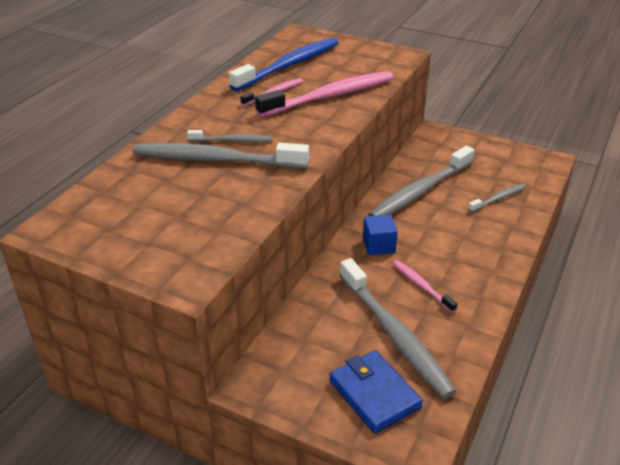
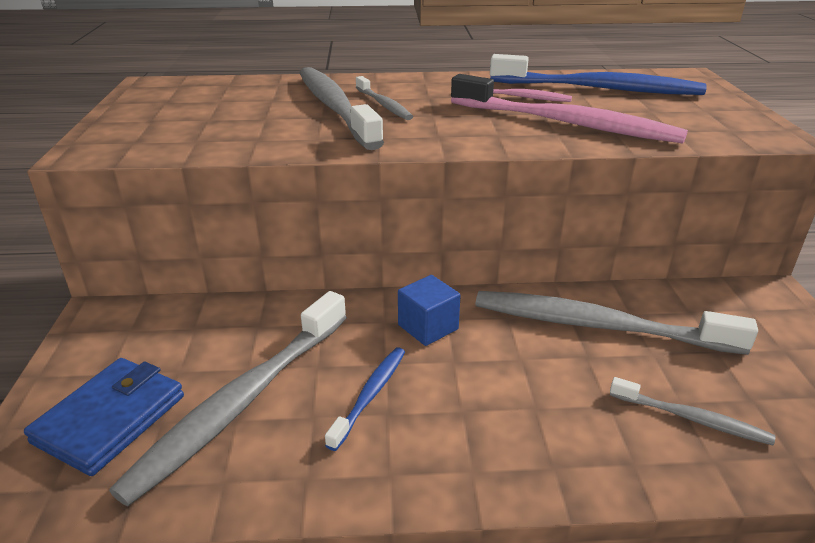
camera: 60 degrees right, 5 degrees down
(421, 286) = (370, 395): pink toothbrush -> blue toothbrush

